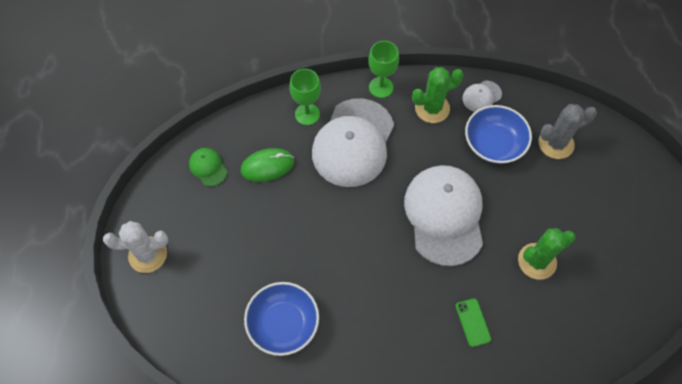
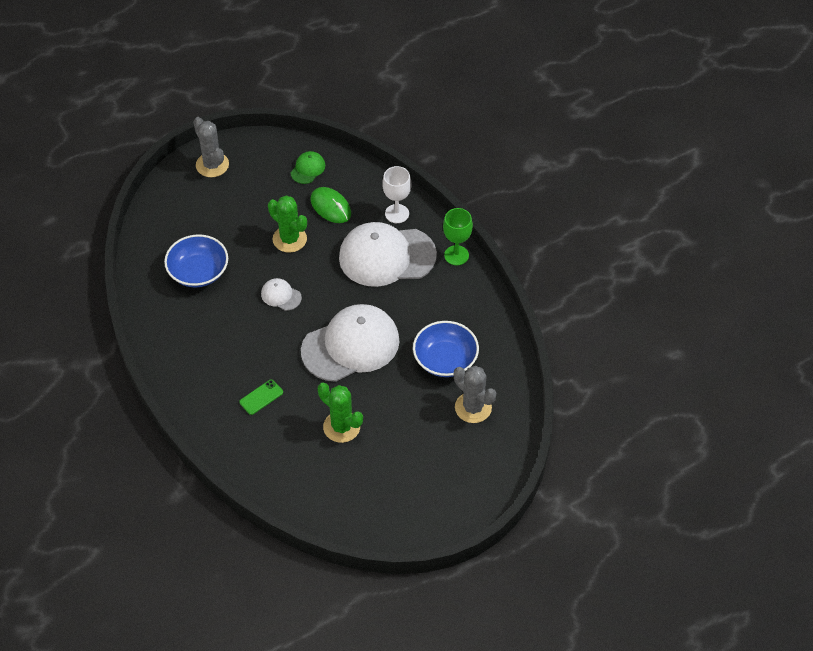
camera: 65 degrees right, 10 degrees down
(148, 255) = (212, 165): white cactus -> grey cactus
(307, 114) = (397, 213): green goblet -> white goblet
(432, 108) = (456, 301): green cactus -> green cactus (289, 239)
(481, 96) = (492, 334): white cap -> white cap (281, 295)

